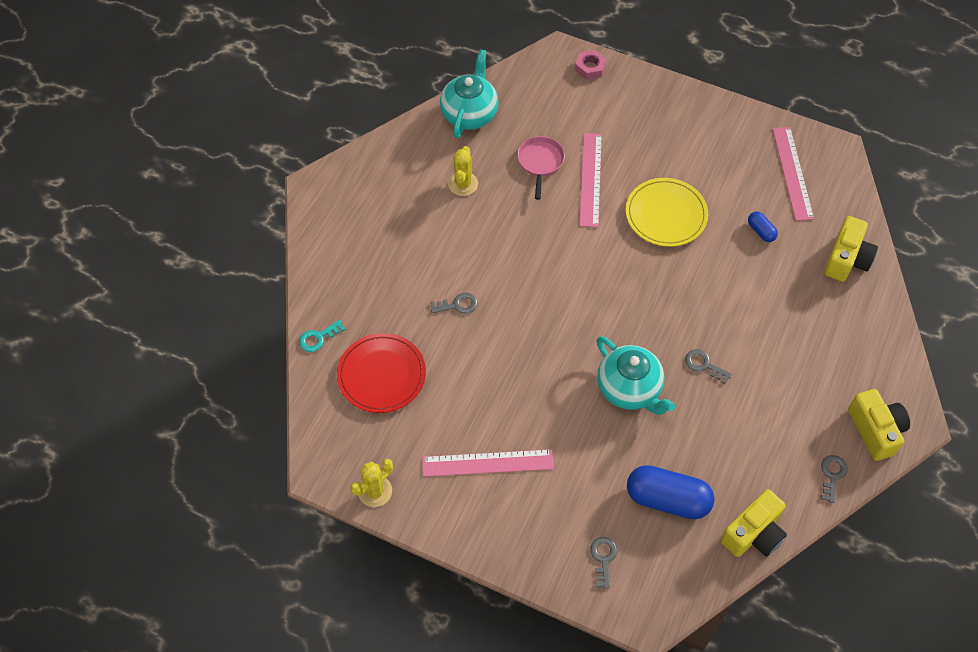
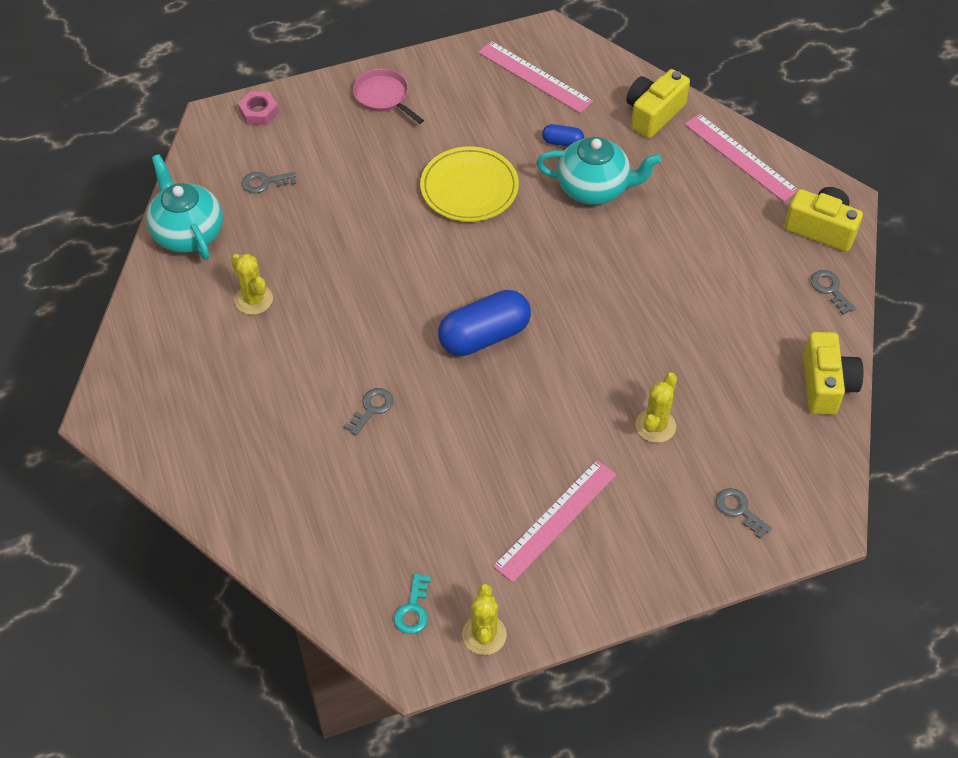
camera: 45 degrees left, 5 degrees down
(318, 338) = (270, 549): turquoise key -> turquoise key (413, 610)
(381, 375) = (371, 529): red plate -> none
(540, 162) = (306, 227): pink pan -> pink pan (384, 97)
(590, 179) = (369, 207): pink ruler -> pink ruler (740, 157)
(611, 461) = (655, 426): none -> yellow cactus
(629, 389) = (602, 355): turquoise teapot -> turquoise teapot (594, 188)
(667, 499) = (733, 417): blue capsule -> blue capsule (484, 336)
(704, 365) = (639, 285): grey key -> grey key (264, 182)
(846, 259) = (653, 114): yellow camera -> yellow camera turned 120 degrees counterclockwise

